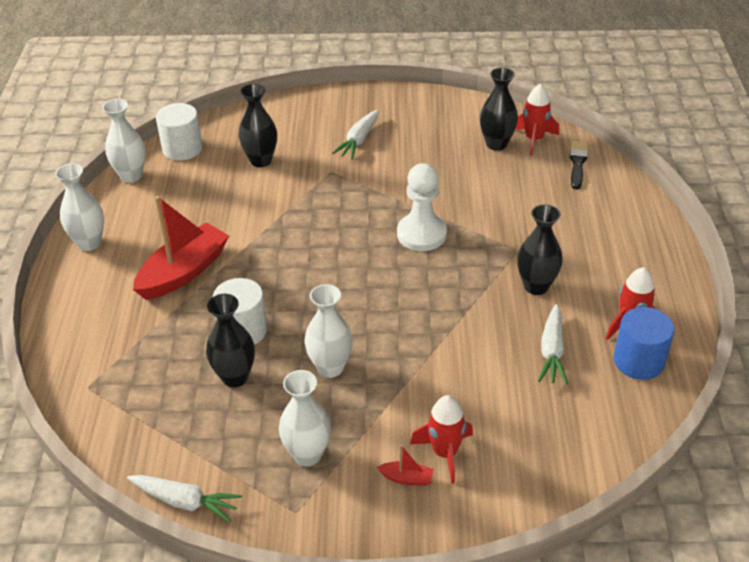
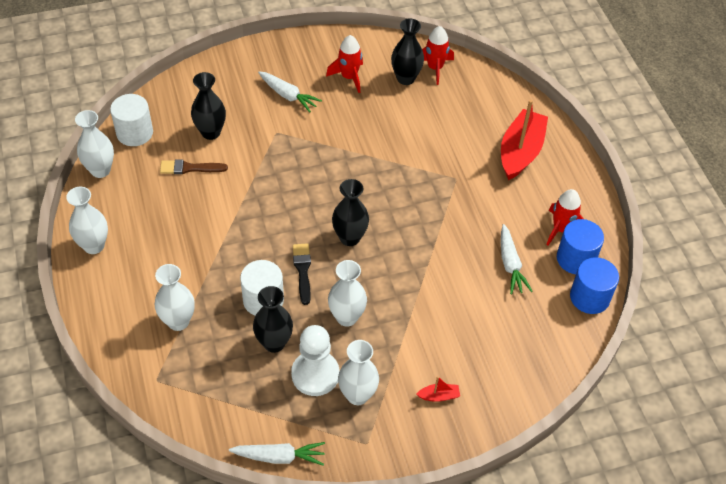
camera: 20 degrees left, 10 degrees up
(140, 333) = (178, 321): none -> white vase
(184, 272) = (190, 256): red boat -> red boat (520, 152)
(223, 189) = (189, 168): none -> brown brush
(358, 140) = (288, 96): white carrot -> white carrot turned 60 degrees counterclockwise
(421, 234) = (374, 179): white pawn -> white pawn (315, 374)
(445, 453) = (459, 368): red rocket -> red rocket (349, 77)
(536, 286) = (480, 209): black vase -> black vase (350, 238)
(577, 163) = (477, 85): black brush -> black brush (302, 270)
(643, 407) = (589, 297): none -> blue cylinder

